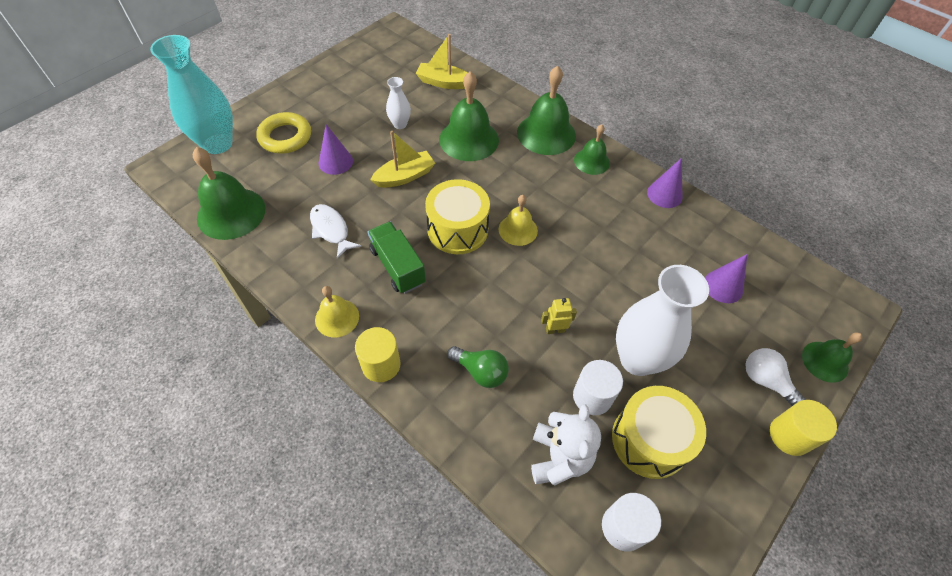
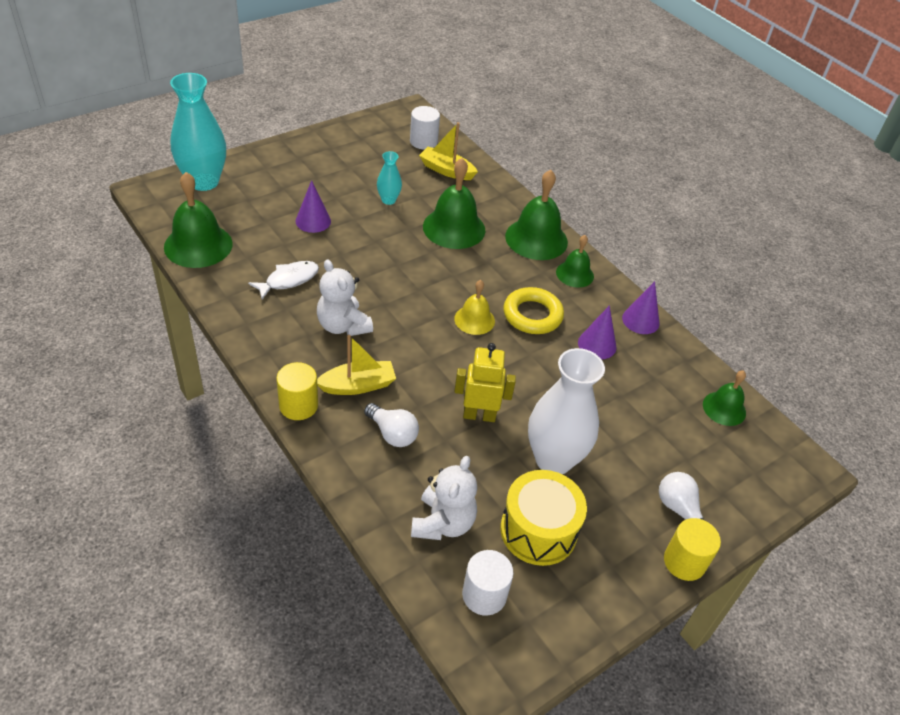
camera: 10 degrees right, 10 degrees down
(285, 137) = (271, 189): yellow ring -> yellow ring (532, 315)
(331, 230) = (289, 280): white fish -> white fish turned 75 degrees clockwise
(337, 318) = (270, 356): yellow bell -> none
(397, 266) = (343, 326): green truck -> white teddy bear
(400, 124) = (388, 200): white vase -> turquoise vase
(405, 176) = (377, 248): yellow boat -> yellow boat (358, 385)
(457, 229) = (413, 306): yellow drum -> none
(480, 371) = (392, 433): green light bulb -> white light bulb
(555, 330) = (479, 415): yellow robot -> yellow robot, size x1.70
(592, 396) = (495, 480): white cylinder -> white cylinder (423, 141)
(723, 286) = (669, 416): purple cone -> purple cone (597, 344)
(825, 361) = (750, 507): green bell -> green bell (724, 408)

